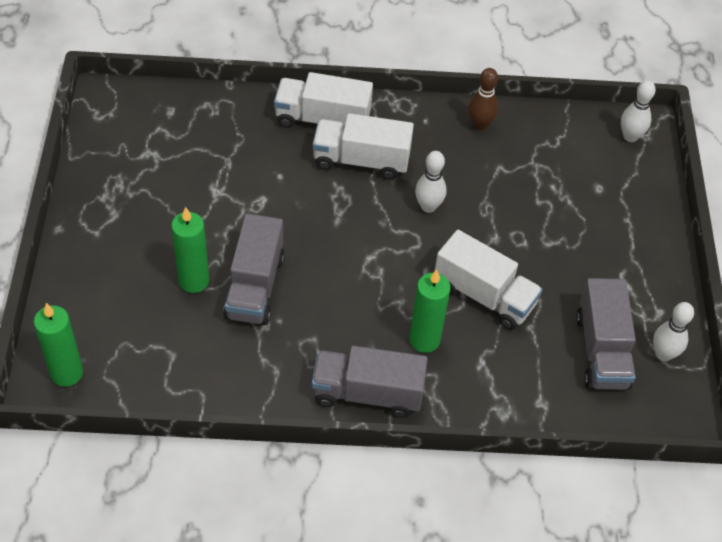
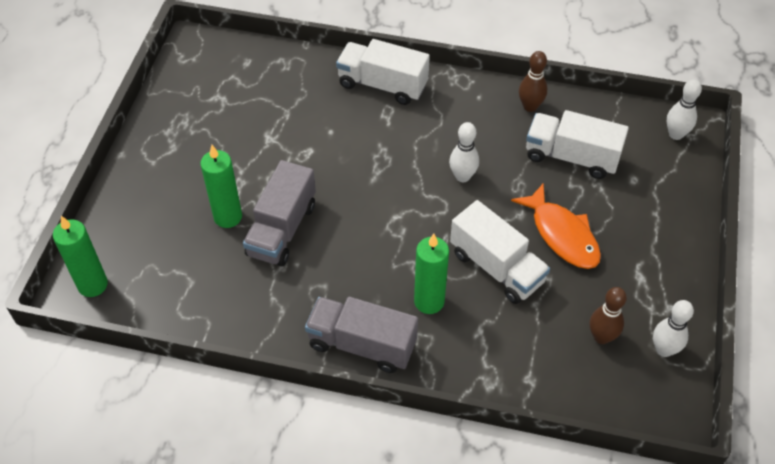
camera: 15 degrees right, 0 degrees up
(361, 160) = (409, 126): white truck -> white truck (571, 157)
(541, 253) = (562, 234): none -> orange fish
(601, 350) = (601, 337): grey truck -> brown bowling pin

